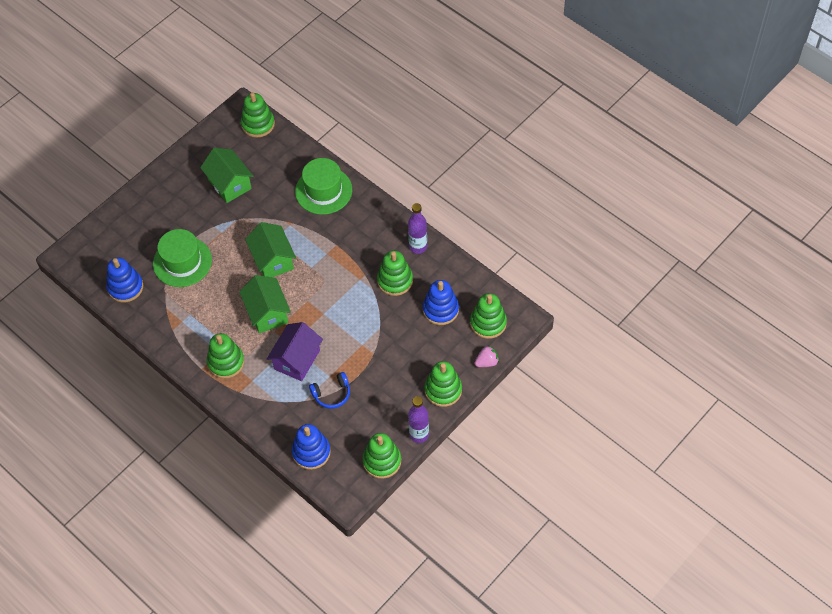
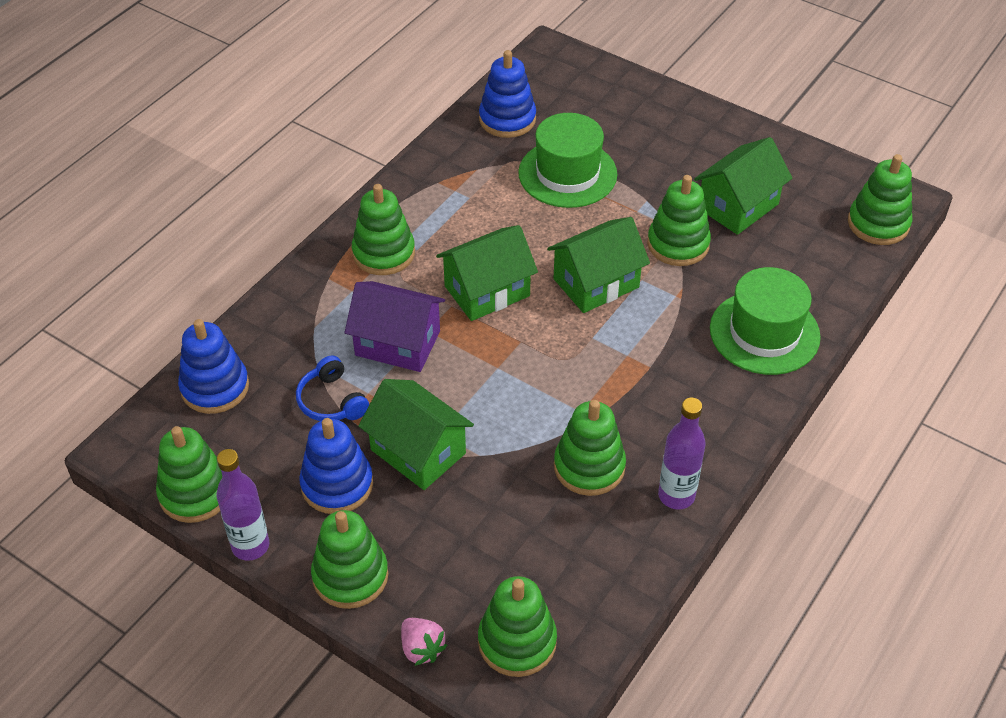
camera: 80 degrees right, 10 degrees down
(252, 217) = (678, 244): none -> green stacking toy
(373, 355) = (418, 451): none -> green house
(440, 309) = (535, 551): blue stacking toy -> blue stacking toy (337, 484)

